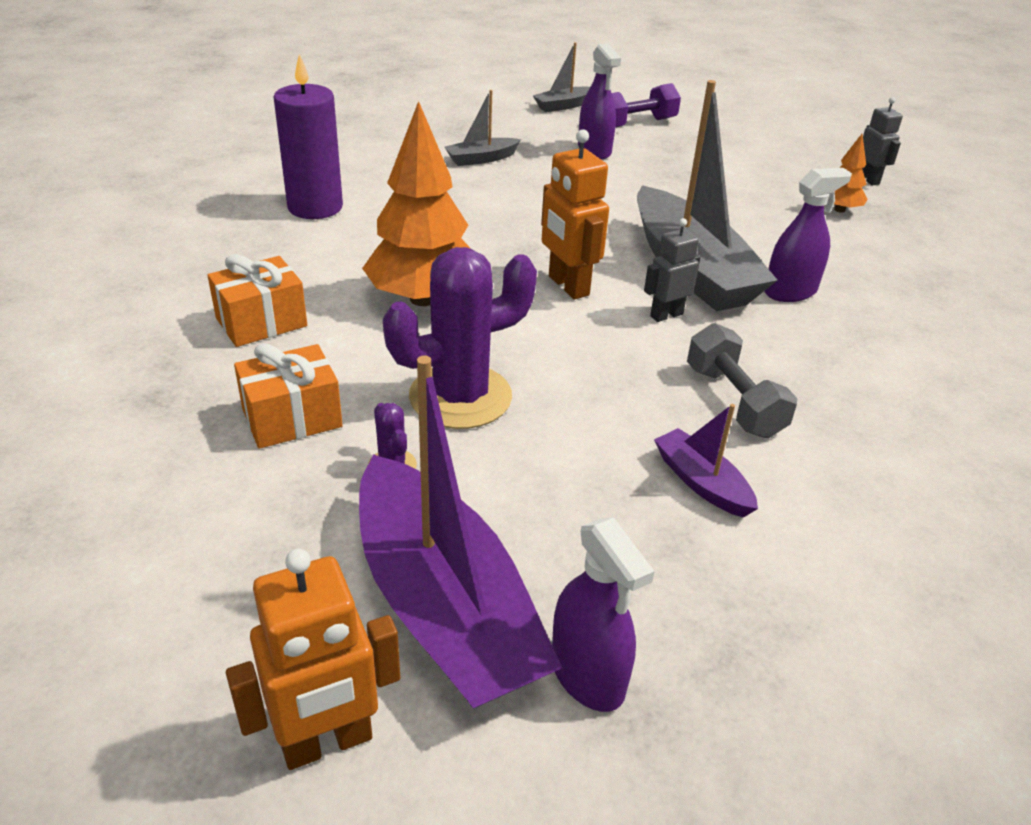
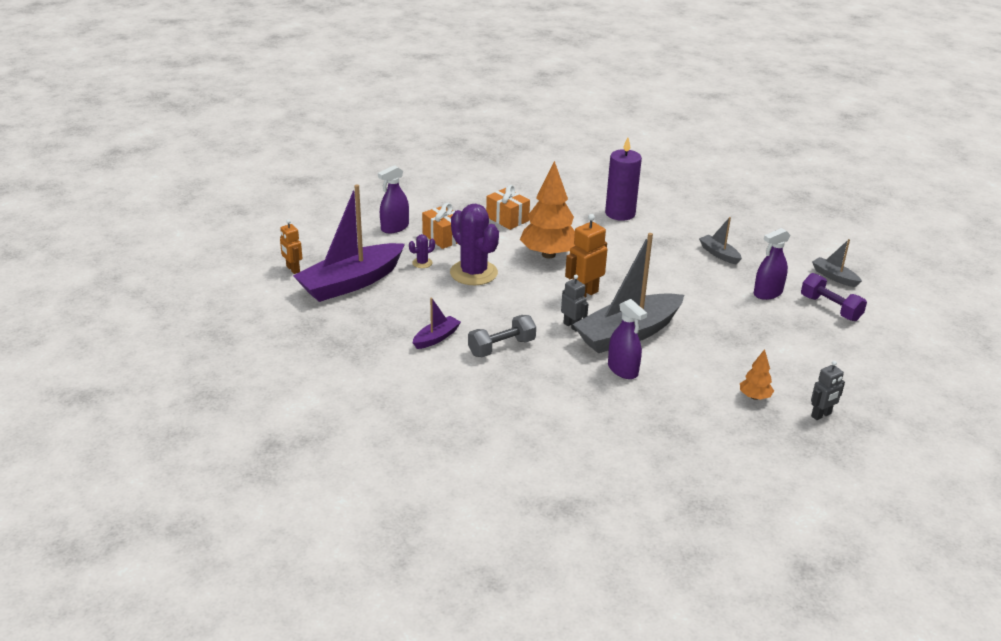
camera: 80 degrees right, 5 degrees down
(327, 743) = (293, 269): orange robot -> orange robot, size x0.64
(587, 675) = (326, 314): purple spray bottle -> purple spray bottle (394, 228)

